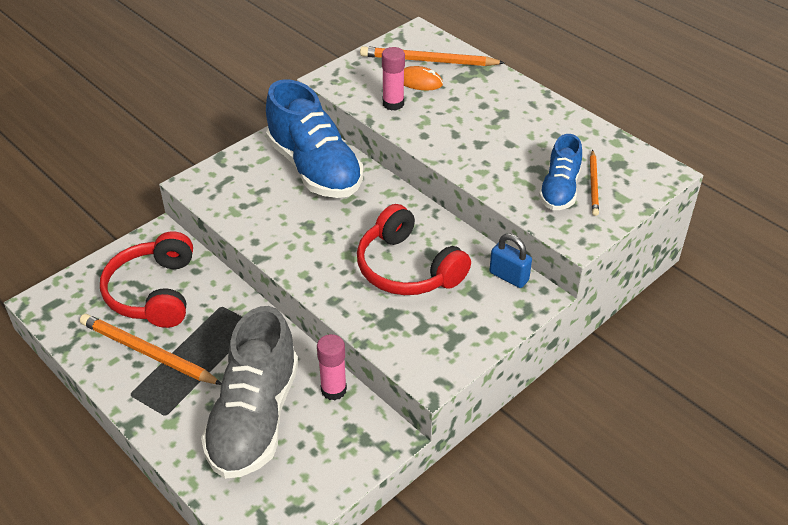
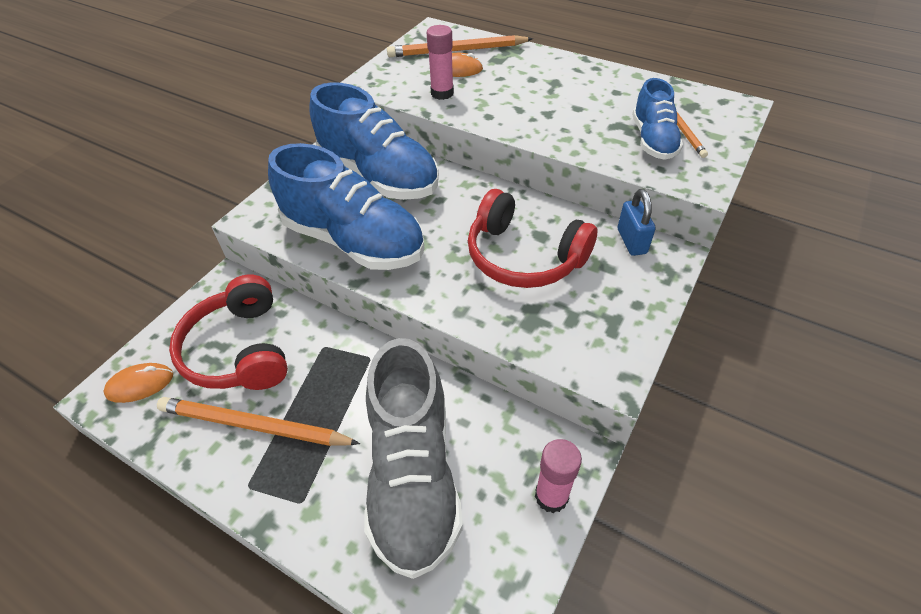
camera: 15 degrees left, 5 degrees up
(71, 301) = (140, 384): none -> orange mouse
(270, 223) = (353, 241): none -> blue shoe
(333, 390) = (490, 413): pink glue stick -> pink glue stick (551, 496)
(509, 276) = (631, 241): blue padlock -> blue padlock turned 60 degrees clockwise

